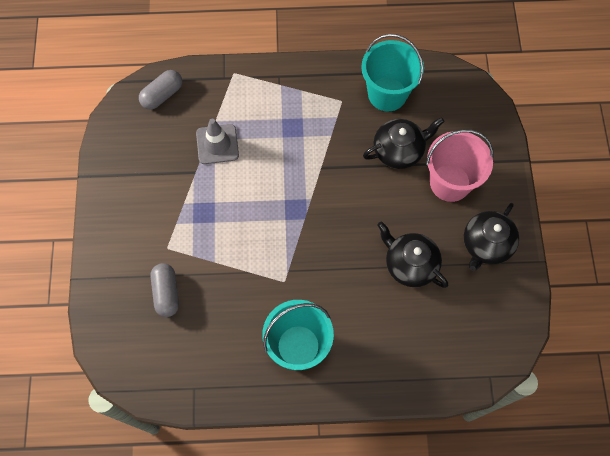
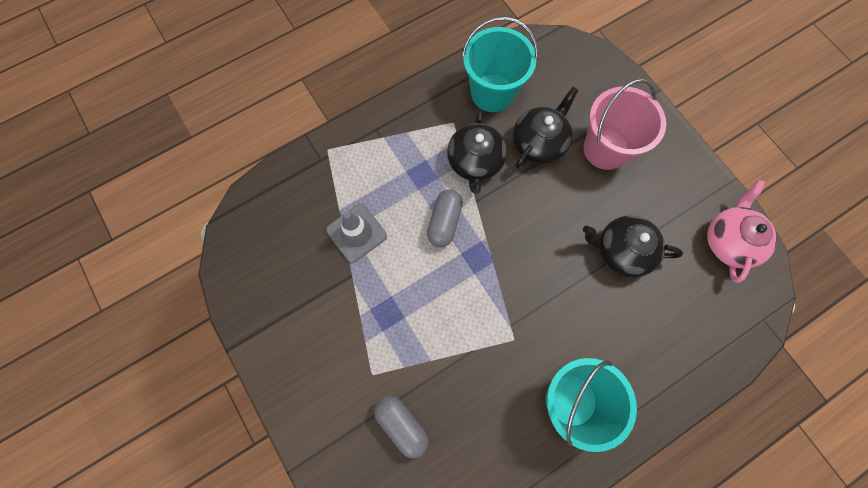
camera: 30 degrees left, 5 degrees up
(162, 95) = (266, 211): grey capsule -> grey capsule (444, 222)
(486, 244) = (676, 191): black teapot -> black teapot (475, 162)
(503, 304) = (729, 241): none -> pink teapot

